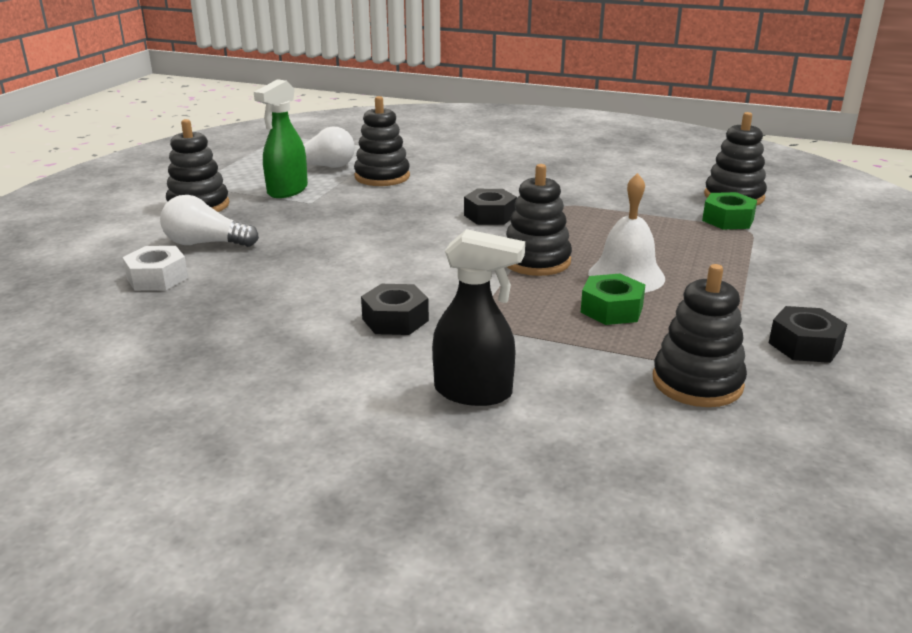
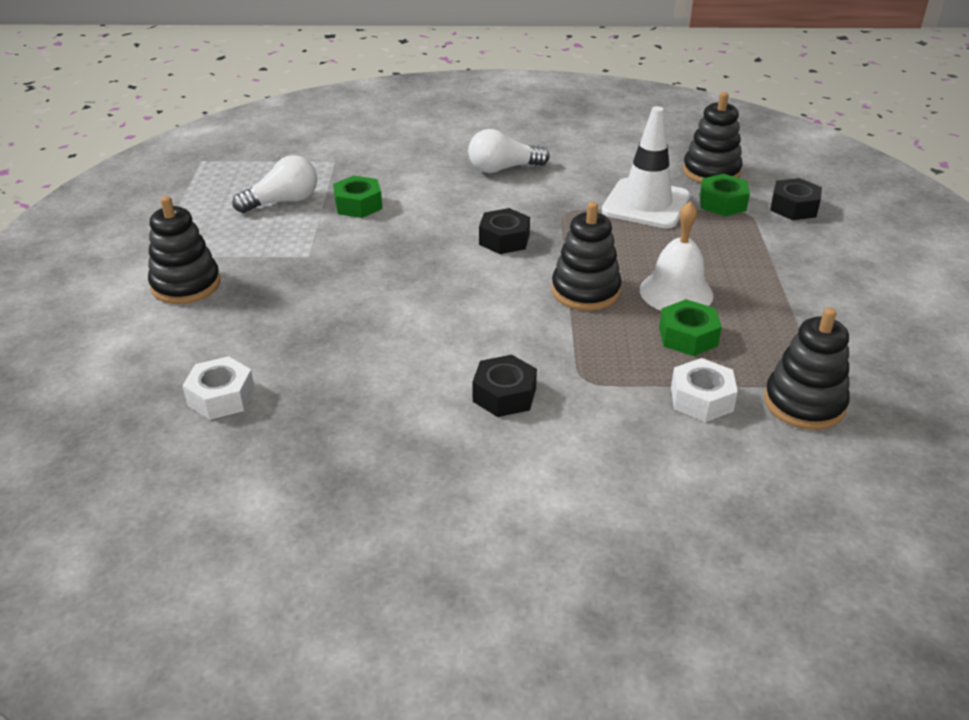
camera: 20 degrees left, 10 degrees up
(205, 243) = (237, 338): white light bulb -> white light bulb (503, 169)
(287, 191) = (270, 244): green spray bottle -> none
(382, 177) = (358, 205): black stacking toy -> green nut
(474, 392) = (631, 463): black spray bottle -> none
(587, 358) = (701, 399): none -> white nut
(647, 210) = (646, 204): none -> white traffic cone
(804, 345) = (862, 341): black nut -> black nut (794, 207)

